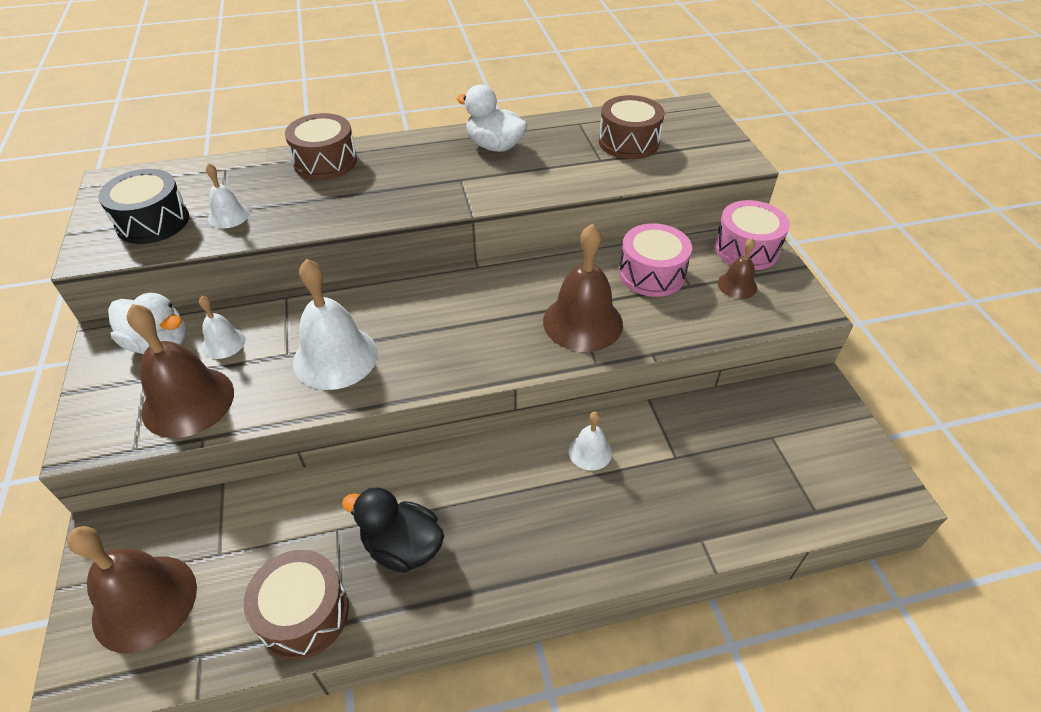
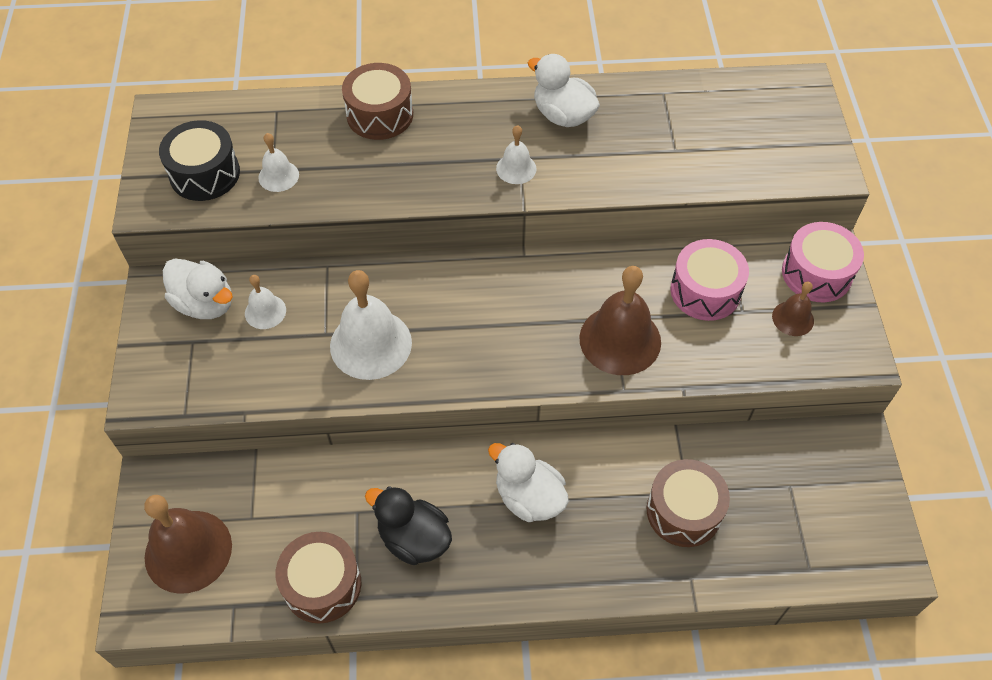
camera: 10 degrees right, 10 degrees up
(188, 401) = (232, 372): brown bell -> none
(518, 487) = (529, 497): none -> white duck
(590, 452) = (604, 472): white bell -> white bell (516, 168)
(628, 142) = (712, 129): brown drum -> brown drum (683, 511)

